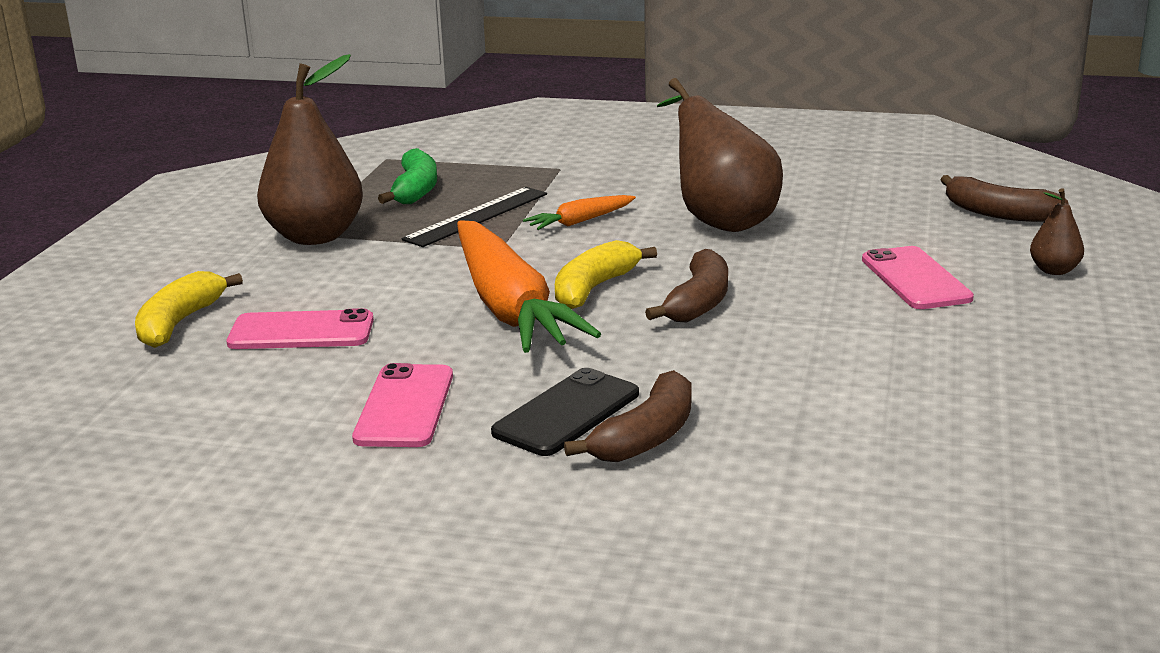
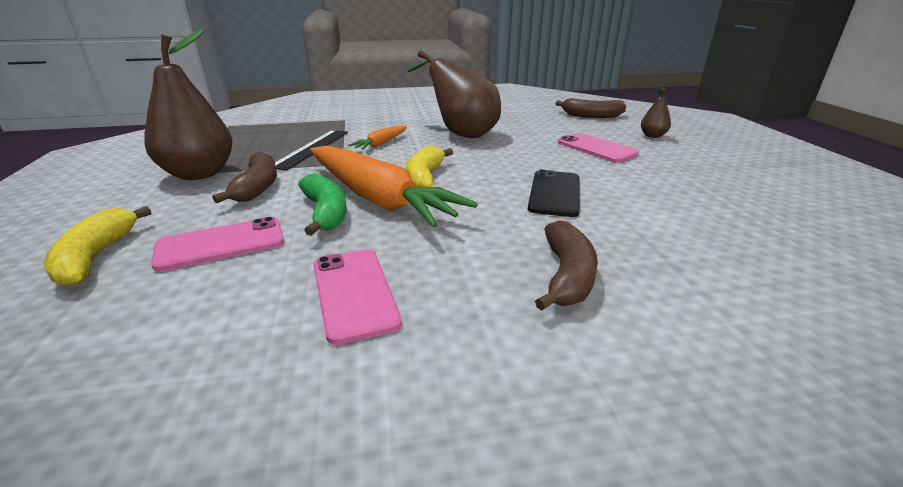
camera: 25 degrees left, 5 degrees up
(415, 190) = (259, 139): green banana -> green banana (326, 212)
(566, 413) = (490, 269): black phone -> black phone (554, 193)
(698, 302) = (497, 177): brown banana -> brown banana (257, 187)

